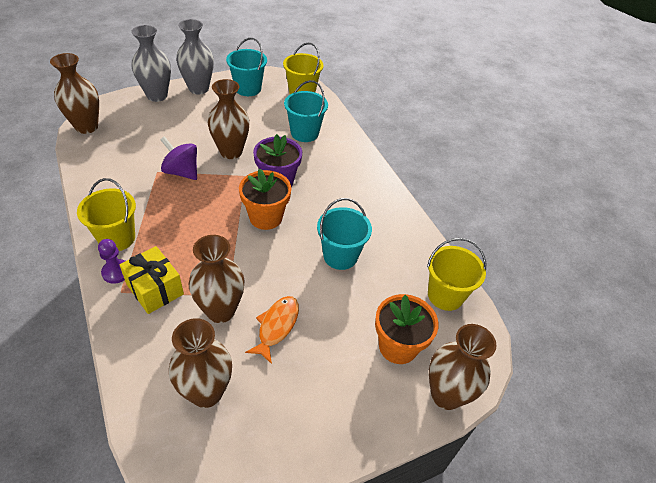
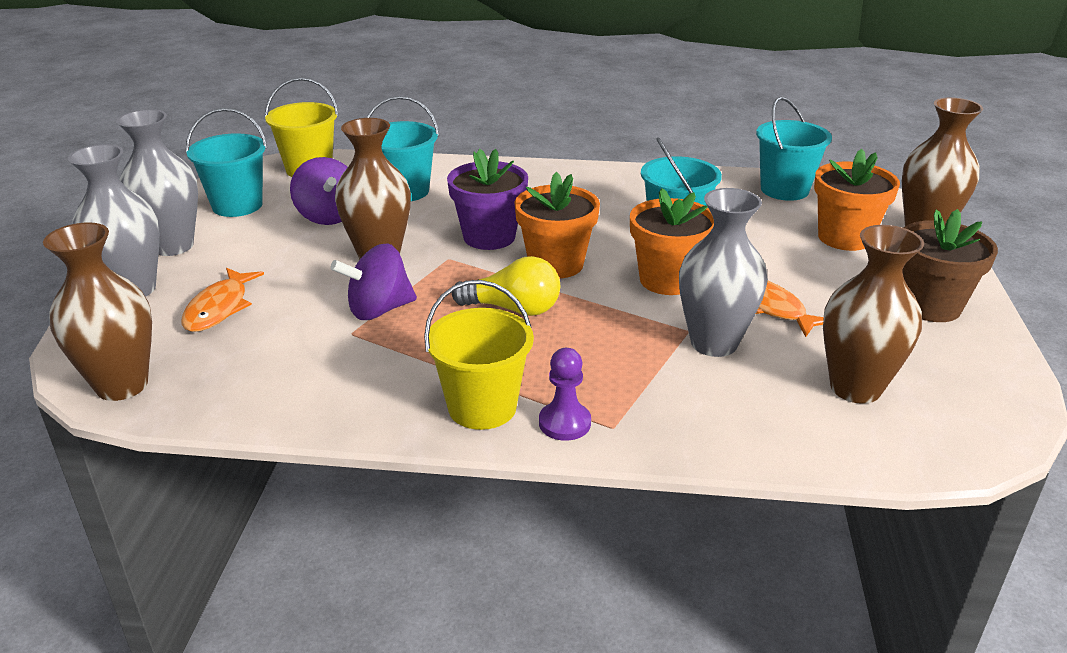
camera: 55 degrees left, 15 degrees down
(155, 289) = (631, 392): yellow gift -> none
(156, 125) = (219, 308): none -> orange fish
(209, 217) = (513, 309): none -> yellow light bulb
(220, 311) = (714, 343): brown vase -> grey vase
(258, 119) = (328, 216): none -> purple spinning top
(279, 270) = (667, 280): none -> orange flower pot
(332, 417) = (930, 306): none -> brown flower pot
(445, 295) = (784, 190): yellow bucket -> turquoise bucket

